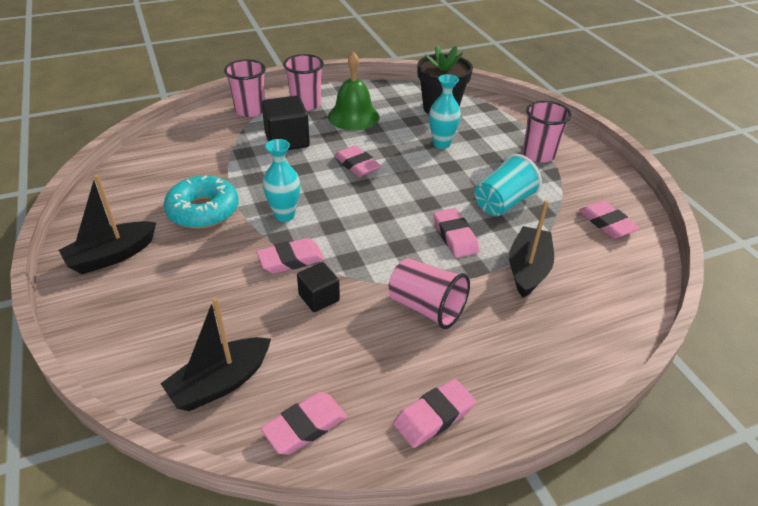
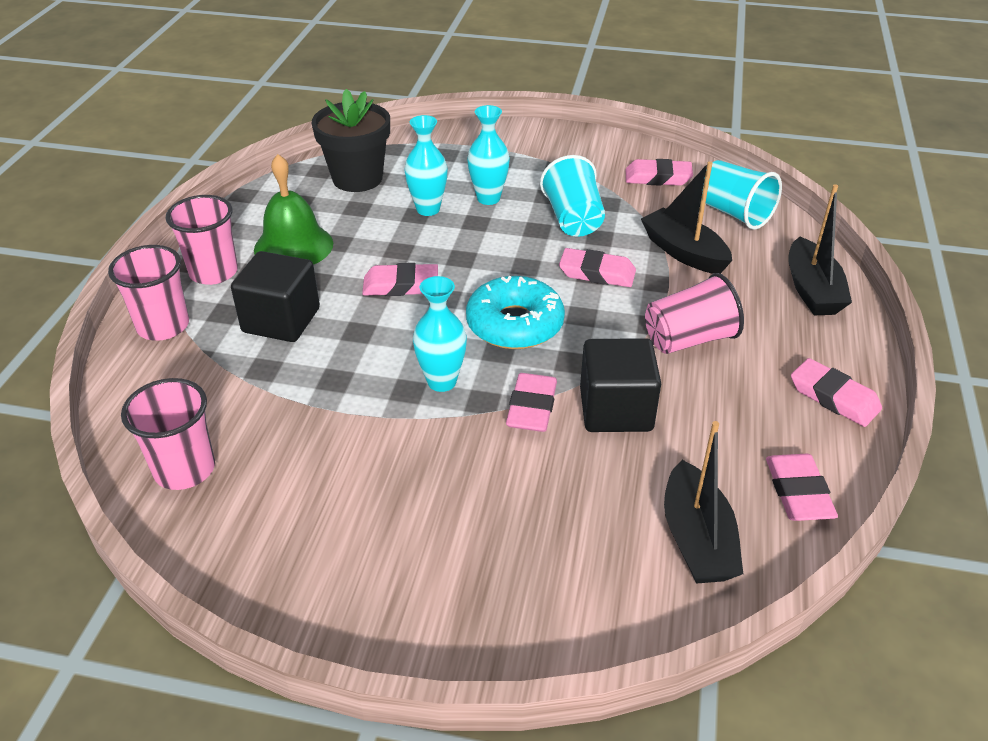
camera: 55 degrees left, 0 degrees up
(112, 256) = (374, 578): black boat -> black boat (812, 290)
(203, 211) = (359, 452): turquoise donut -> turquoise donut (514, 324)
(319, 298) = (616, 410): black cube -> black cube, size x1.66
(434, 416) = (834, 397): pink eraser -> pink eraser turned 45 degrees counterclockwise
(481, 161) = (488, 198): none -> turquoise vase
(538, 154) = (516, 160): pink cup -> pink cup (185, 469)
(612, 279) = (733, 213): none -> turquoise cup

